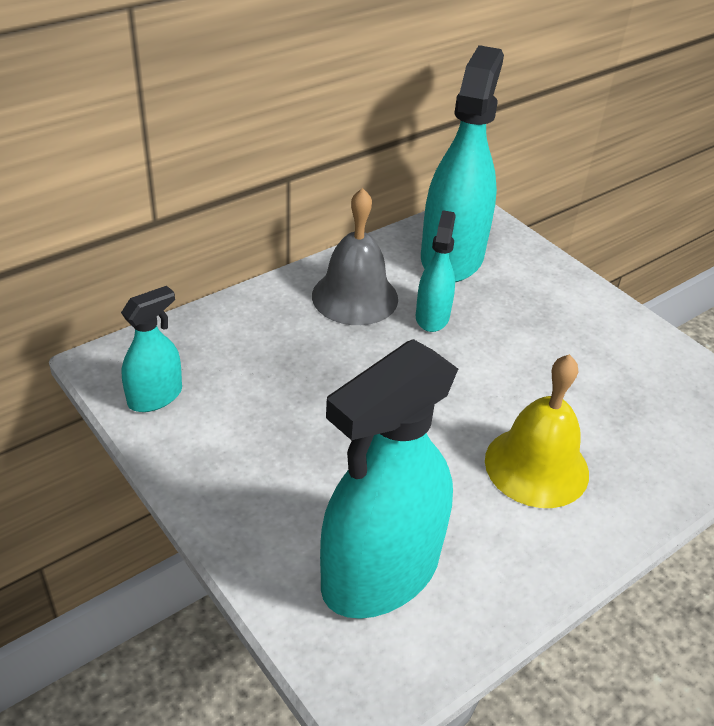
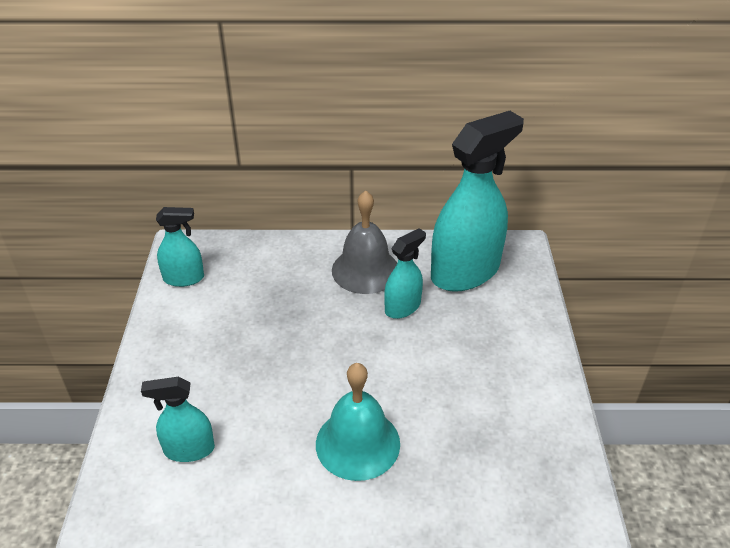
camera: 40 degrees right, 0 degrees up
(380, 573) = (189, 449): turquoise spray bottle -> turquoise spray bottle, size x0.50
(536, 466) = (357, 443): yellow bell -> turquoise bell

